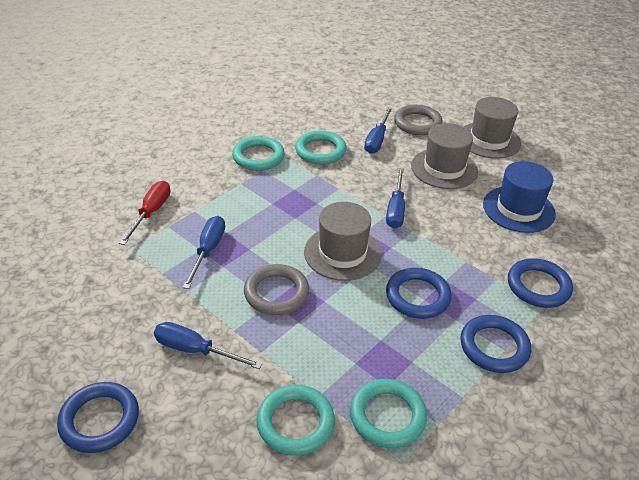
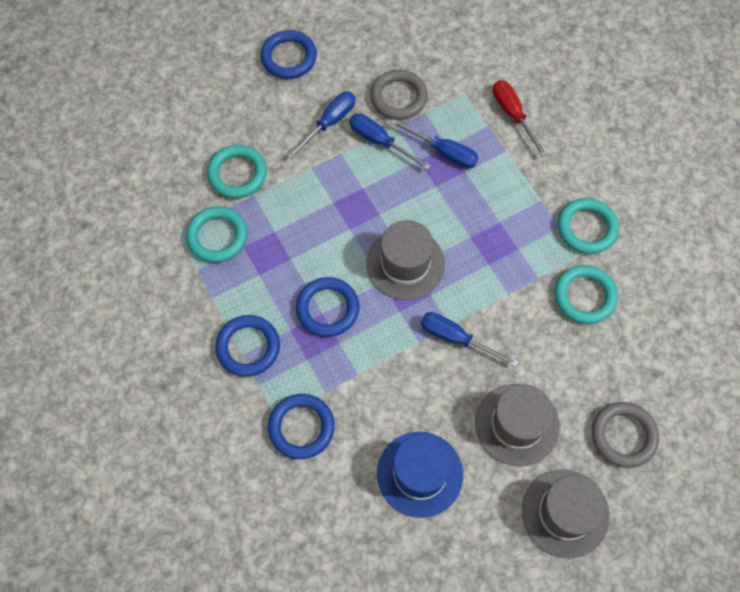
camera: 110 degrees right, 25 degrees up
(151, 212) = (513, 115): red screwdriver -> red screwdriver turned 150 degrees counterclockwise
(276, 293) = (372, 194): grey ring -> grey ring (398, 97)
(377, 140) = (594, 369): blue screwdriver -> blue screwdriver (380, 141)

